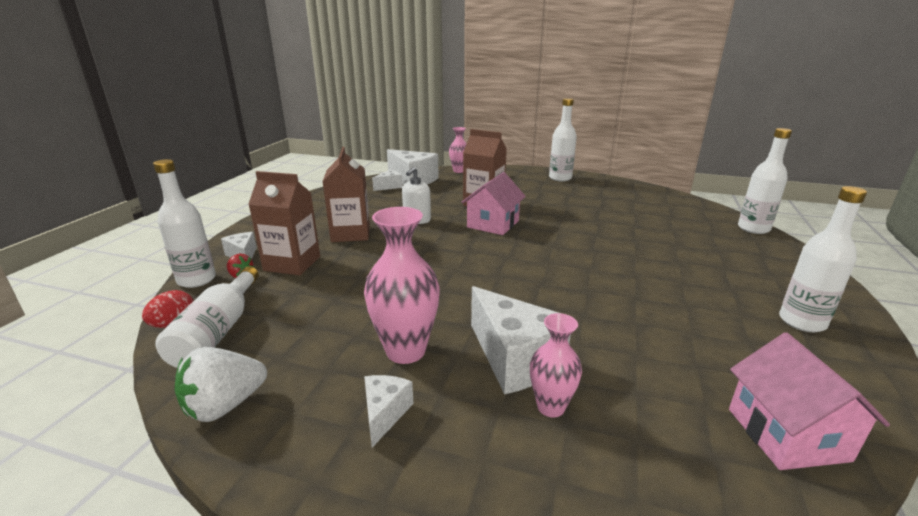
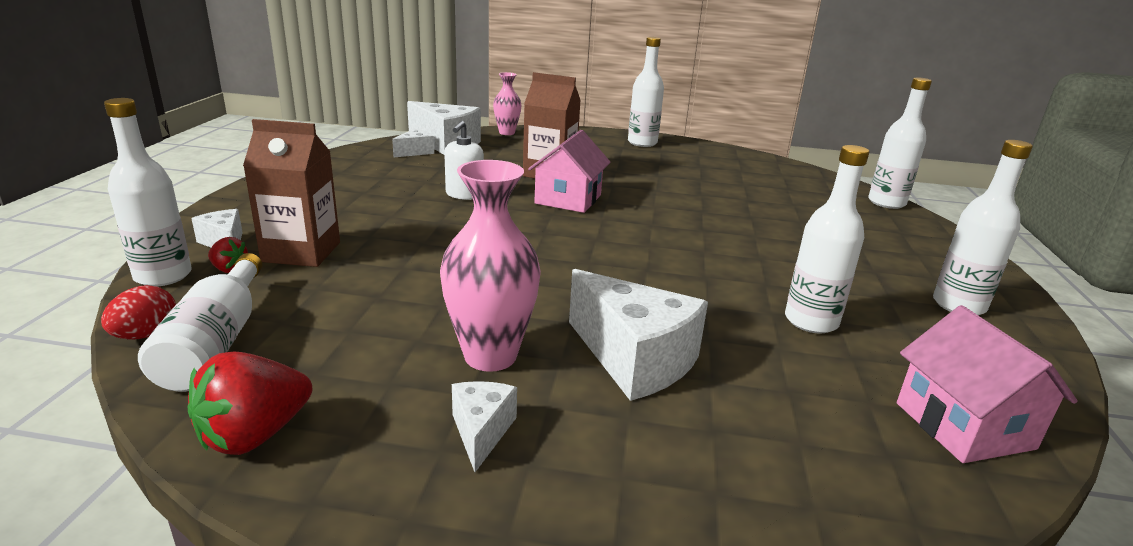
camera: 10 degrees left, 0 degrees up
(225, 406) = (255, 435): white strawberry -> red strawberry
(350, 233) = (376, 212): brown carton -> none
(551, 407) = (690, 412): pink vase -> none
(667, 332) = (811, 321): none -> white bottle

